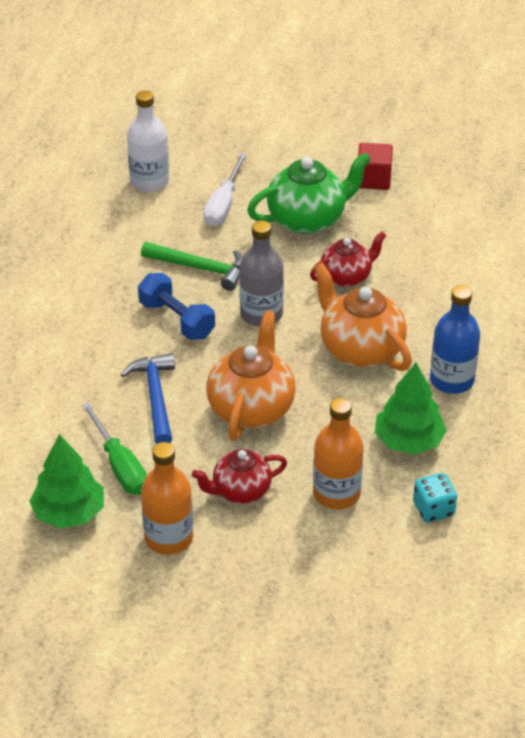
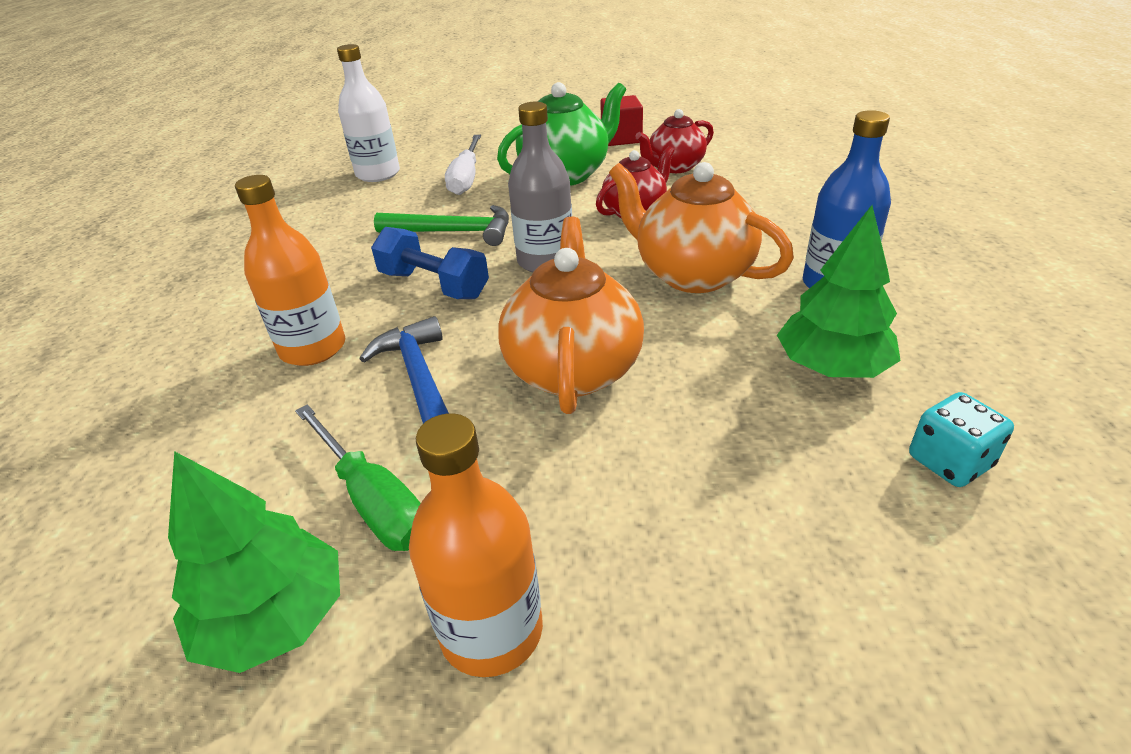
camera: 10 degrees left, 5 degrees down
(240, 491) = (603, 500): red teapot -> red teapot (674, 167)
(336, 493) = (771, 470): orange bottle -> orange bottle (313, 348)

